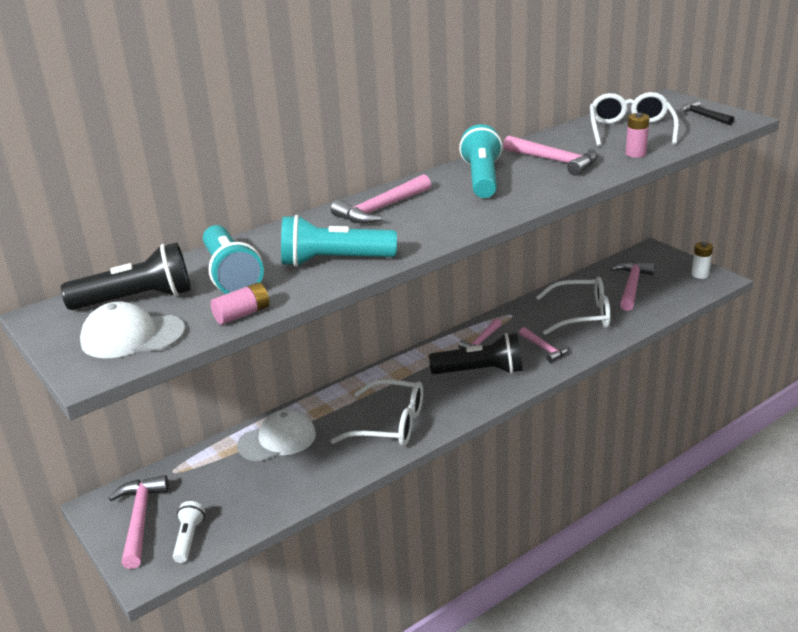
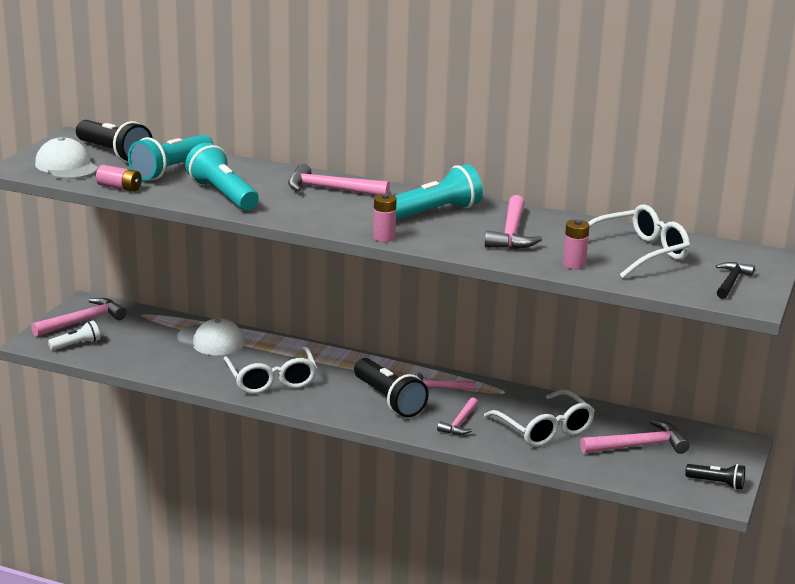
camera: 55 degrees right, 5 degrees down
(517, 209) = (384, 237): none -> pink battery
(700, 274) = (717, 483): white battery -> black flashlight

